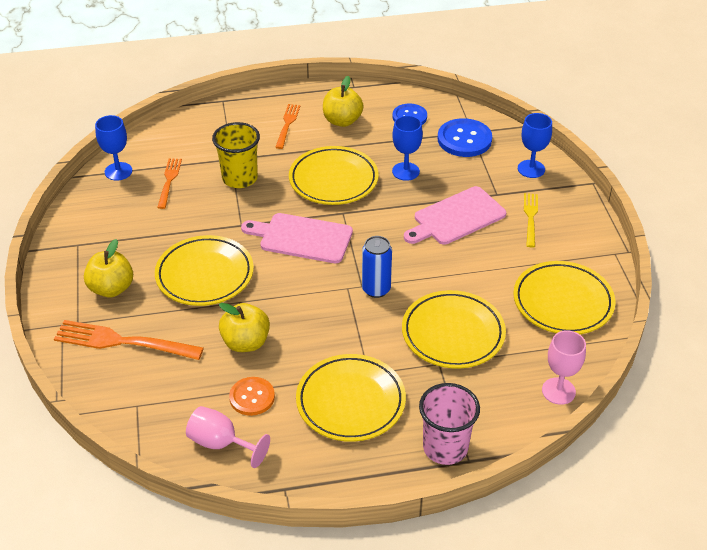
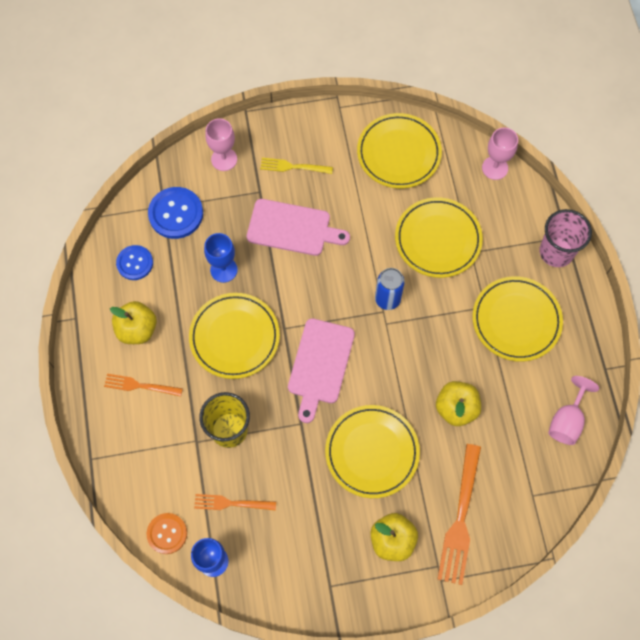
camera: 90 degrees left, 25 degrees up
(252, 397) = (517, 399): orange button -> orange button (167, 533)
(456, 217) = (292, 228): pink cutting board -> pink cutting board turned 45 degrees counterclockwise
(531, 169) = (224, 159): blue goblet -> pink goblet

